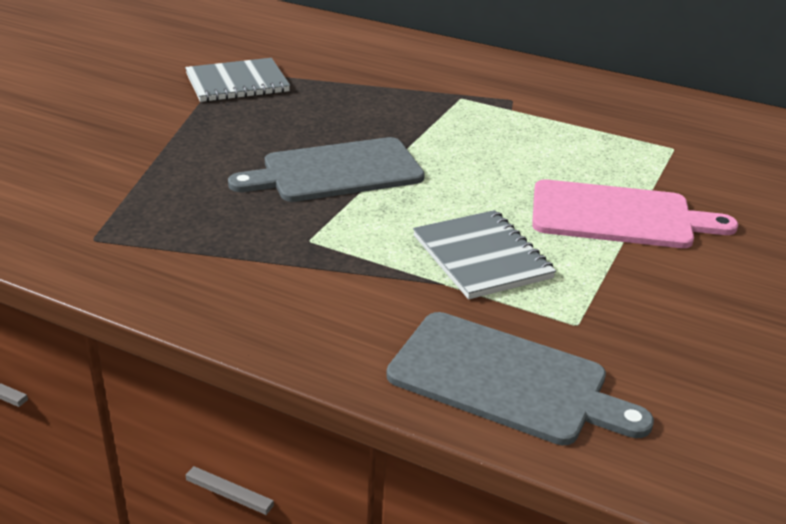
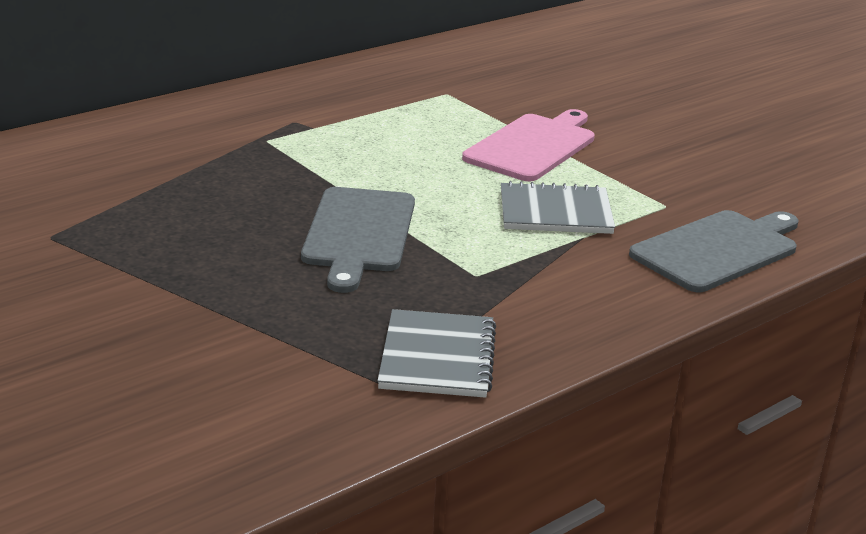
camera: 65 degrees left, 5 degrees down
(237, 83) = (94, 237): grey notebook -> grey notebook (437, 357)

